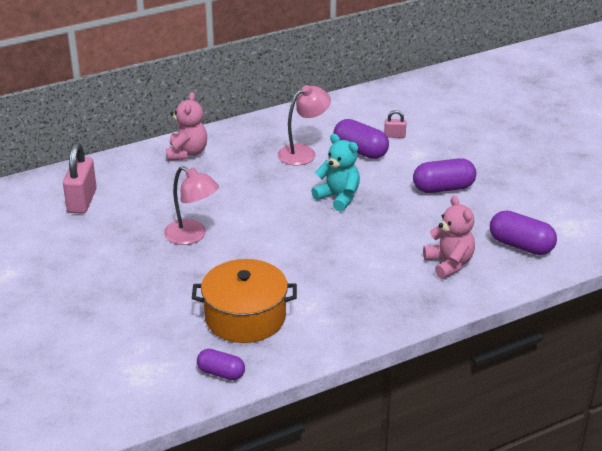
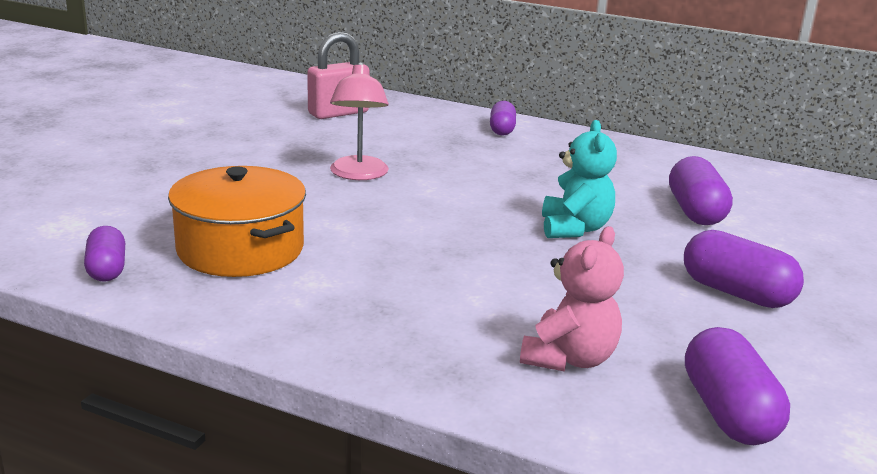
camera: 50 degrees right, 10 degrees down
(187, 153) = (502, 130): pink teddy bear -> purple capsule
(303, 152) = (622, 182): pink lamp -> none
(394, 136) = (774, 222): pink padlock -> none

